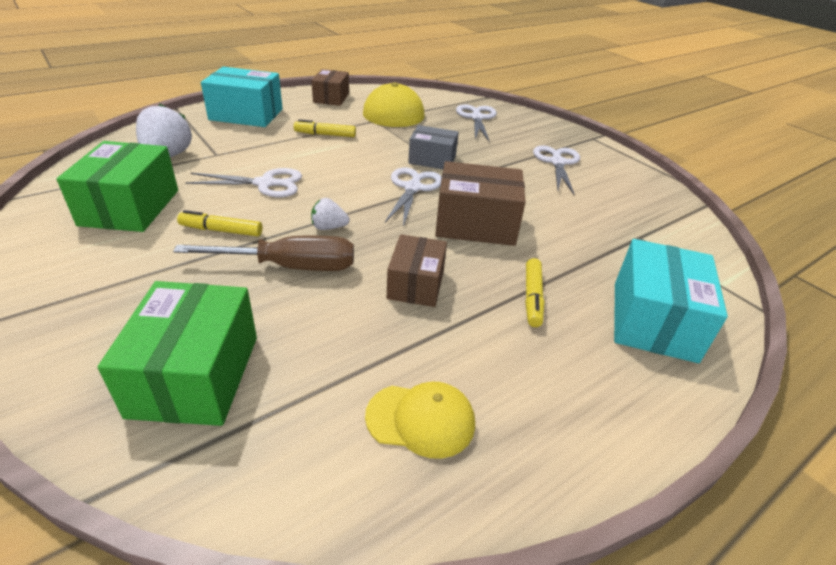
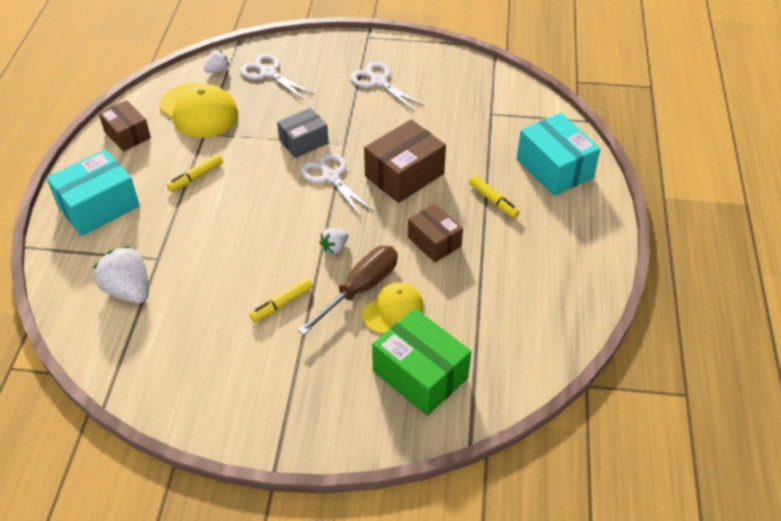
camera: 45 degrees left, 10 degrees up
(130, 207) = (195, 342): green box -> none
(265, 184) = (240, 252): white scissors -> none
(421, 420) = (531, 302): yellow cap -> yellow cap (393, 309)
(445, 101) = (218, 70): none -> white strawberry

